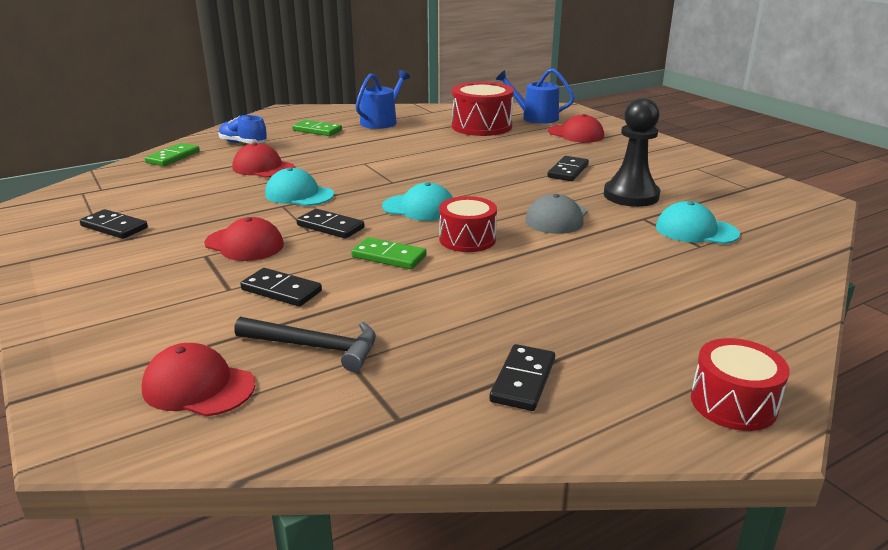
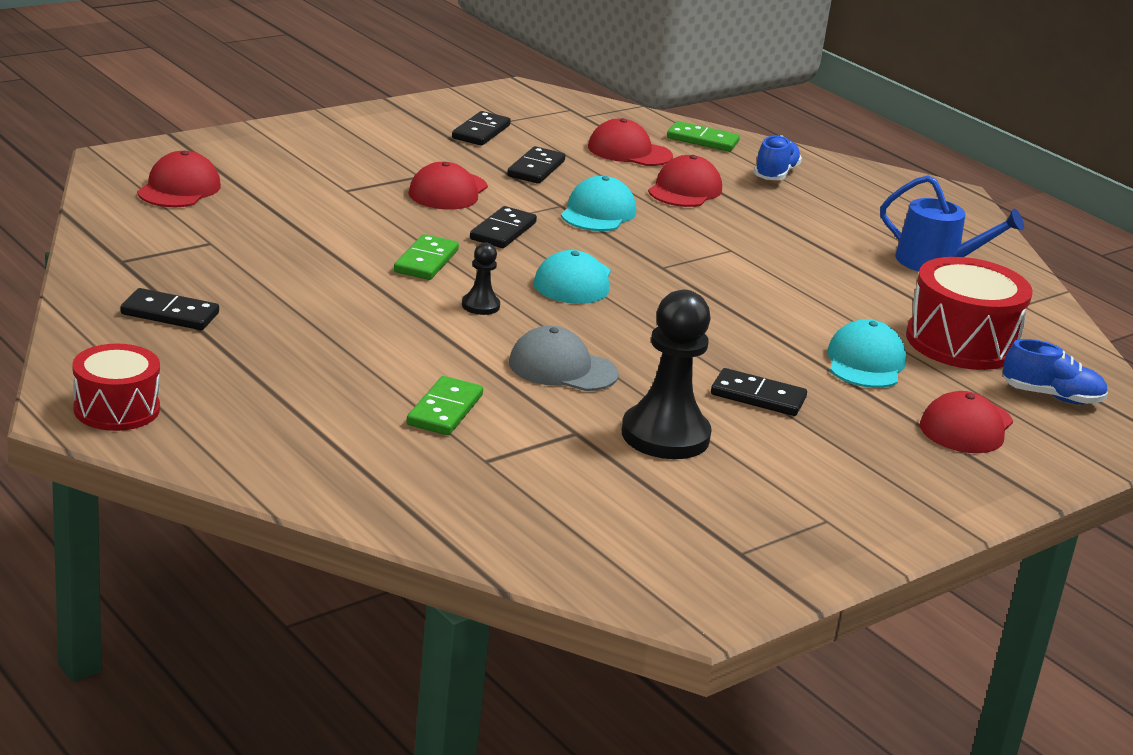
camera: 80 degrees right, 0 degrees up
(184, 179) = (629, 151): none -> red cap
(281, 290) = (343, 212): black domino -> black domino (536, 169)
(315, 347) = (236, 228): black hammer -> none
(317, 130) = (861, 218): green domino -> green domino (444, 410)
(467, 239) = (480, 306): red drum -> black pawn
(535, 117) = (1051, 397): blue watering can -> blue shoe
(696, 230) = (538, 466): turquoise cap -> turquoise cap (865, 363)

